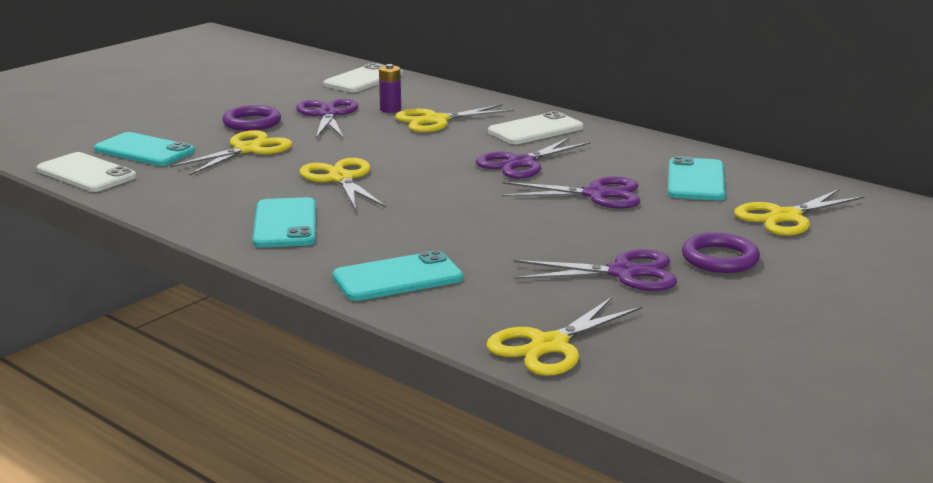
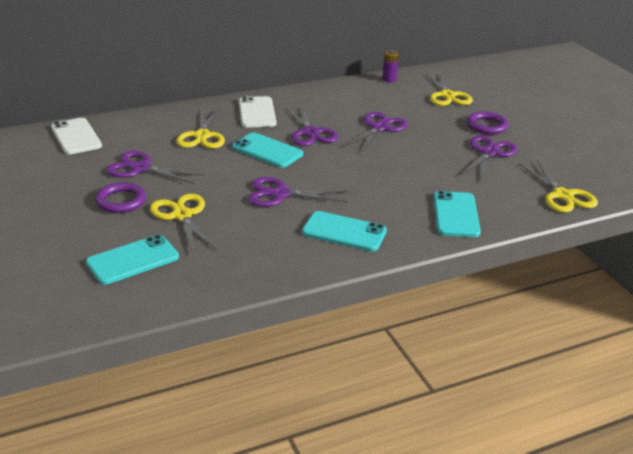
camera: 65 degrees left, 10 degrees up
(86, 173) = (159, 297): white phone -> none
(341, 179) = (280, 194): yellow scissors -> purple scissors
(390, 109) = (159, 144): purple battery -> purple battery (389, 79)
(696, 180) = (382, 98): turquoise phone -> turquoise phone (267, 151)

